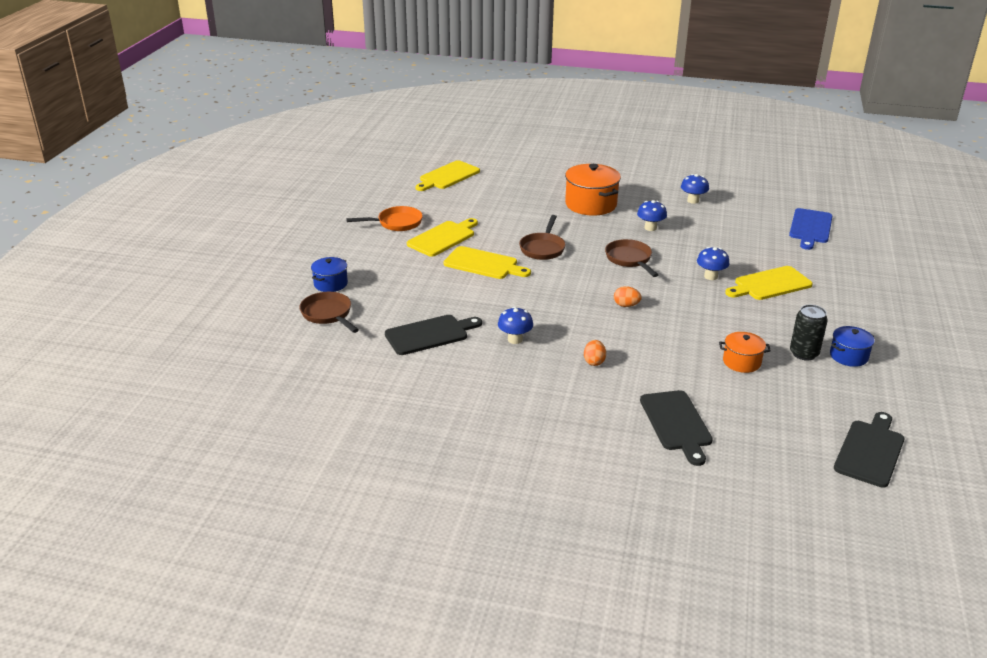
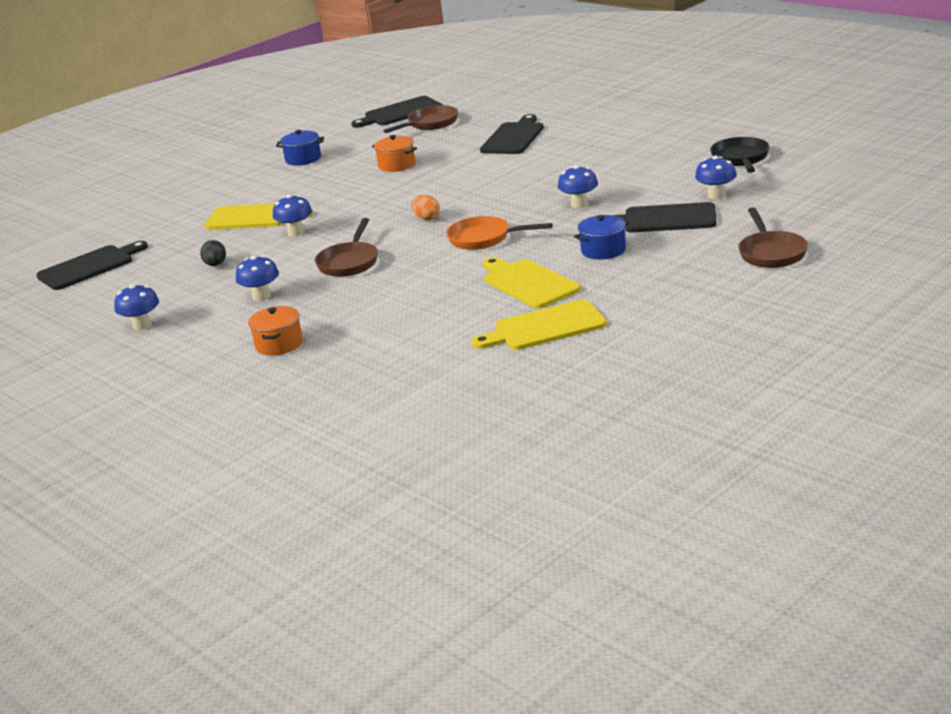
camera: 145 degrees left, 5 degrees down
(330, 284) = (749, 287): blue pot -> blue pot (603, 250)
(396, 223) = (592, 363): orange pan -> orange pan (484, 238)
(403, 368) = (716, 195): none -> blue mushroom
(409, 423) = (740, 159): none -> black pan
(447, 176) = (422, 445): yellow cutting board -> none
(543, 248) = (430, 291): brown pan -> brown pan (430, 124)
(591, 204) = (279, 344): orange pot -> orange pot, size x0.57
(594, 361) = (525, 179): orange egg -> none
(723, 243) = (215, 265): none -> black egg
(804, 353) = (335, 164): black can -> none
(810, 228) = (89, 267): blue cutting board -> black cutting board

